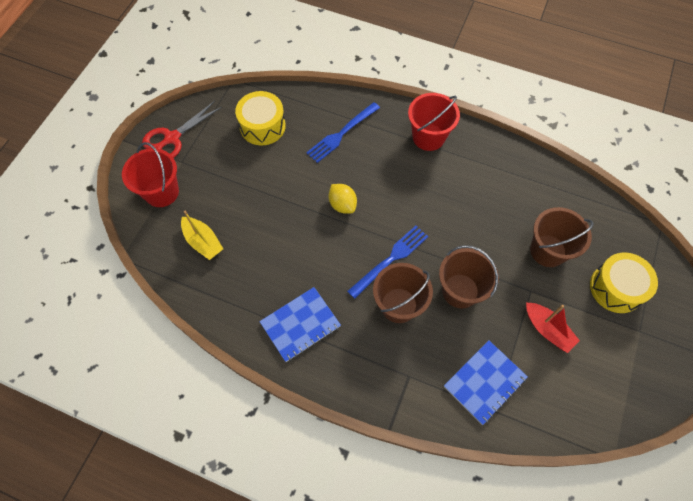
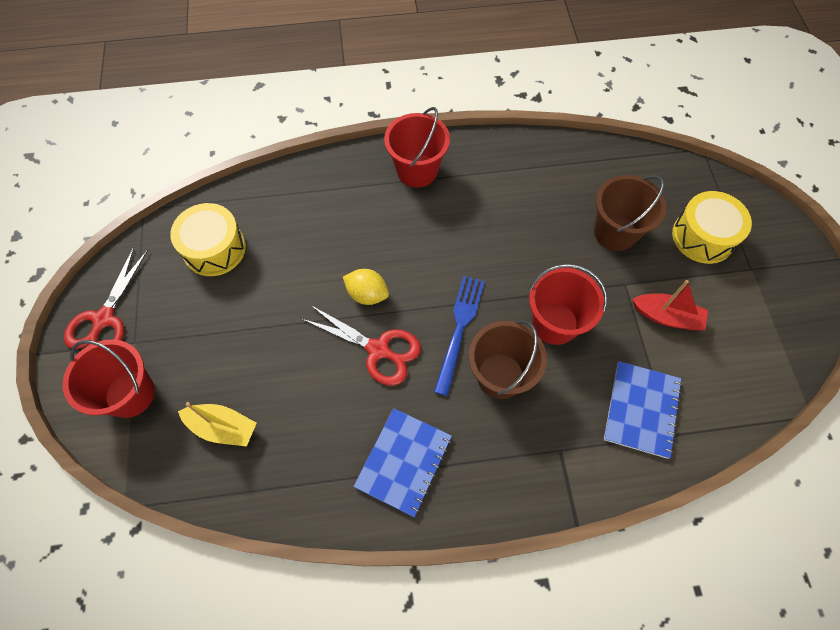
camera: 30 degrees left, 0 degrees up
(327, 244) = (378, 349): none -> red scissors
(341, 134) = (316, 213): blue fork -> none
(460, 291) = (555, 323): brown bucket -> red bucket

